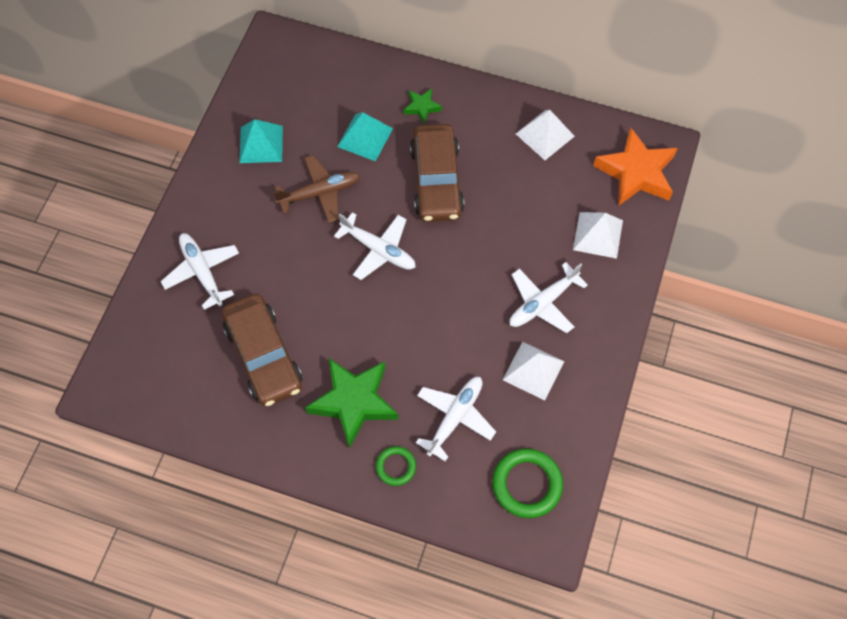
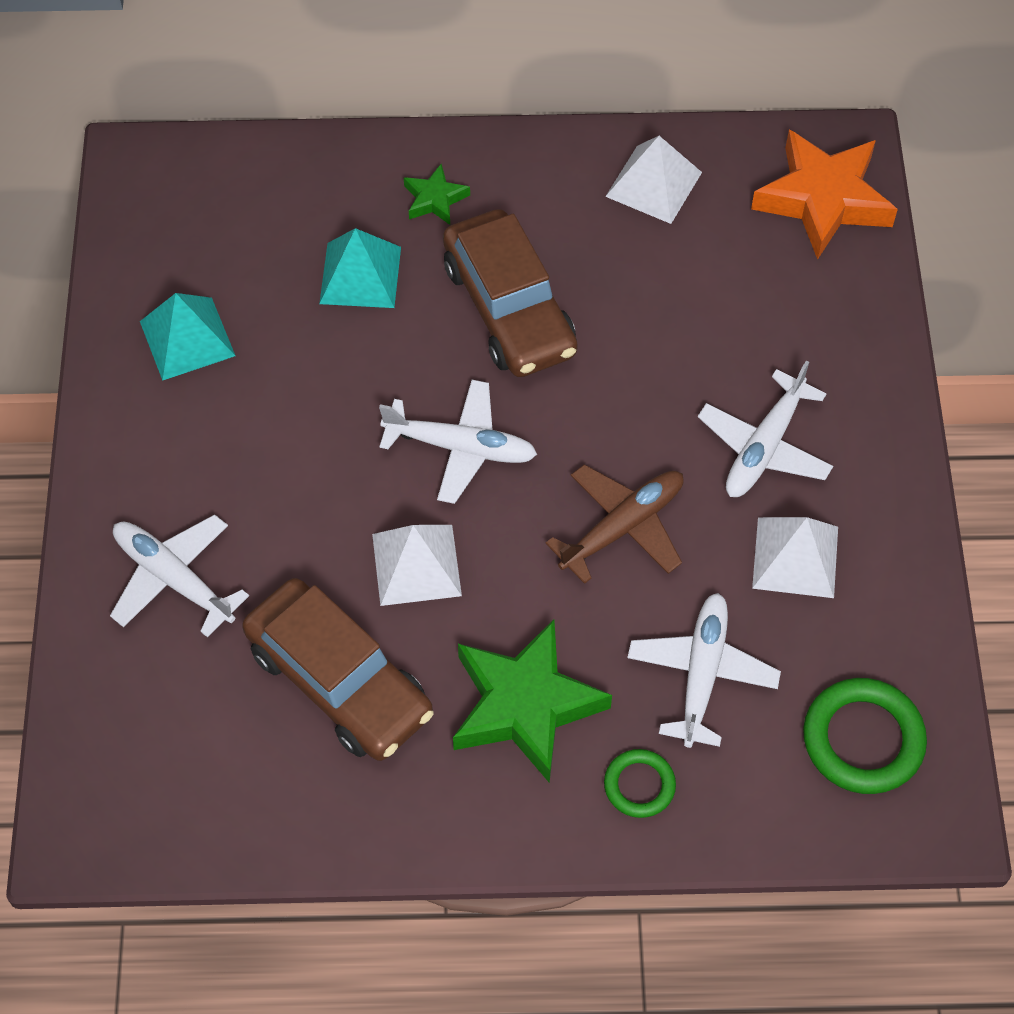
camera: 20 degrees left, 5 degrees down
(319, 193) = (322, 387): brown plane -> brown plane (622, 527)
(598, 235) = (805, 313): white pyramid -> white pyramid (416, 564)

